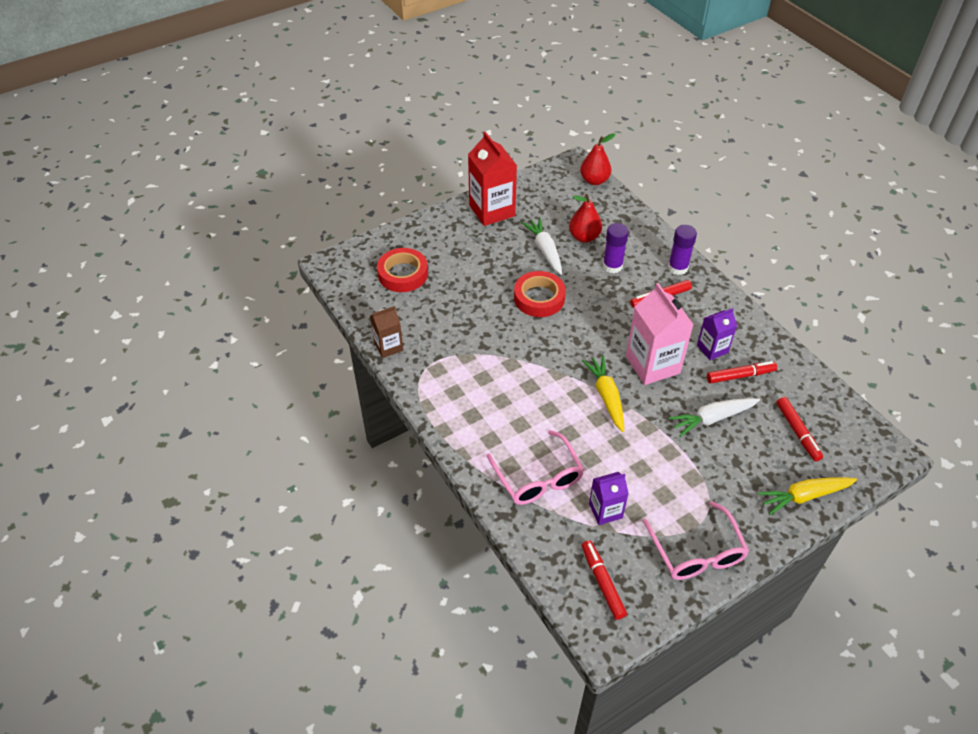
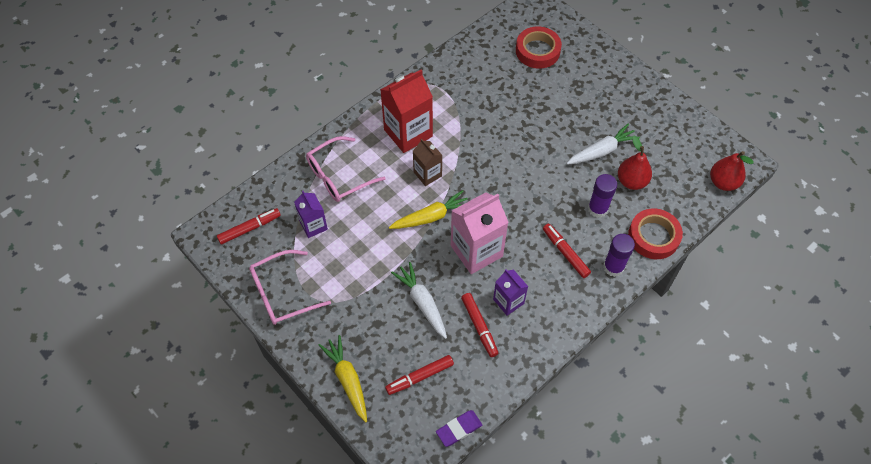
camera: 80 degrees right, 10 degrees up
(388, 346) = (452, 57): brown carton -> brown carton (427, 174)
(492, 210) = (643, 102): red carton -> red carton (408, 133)
(539, 298) = (537, 154): red tape -> red tape (653, 236)
(851, 408) = (459, 429): none -> purple eraser

